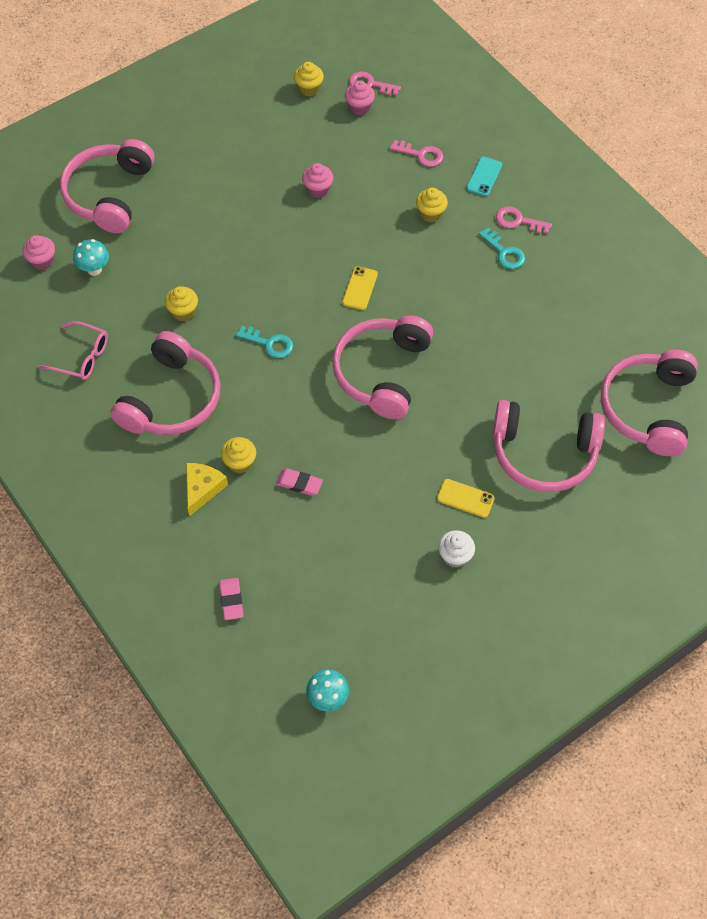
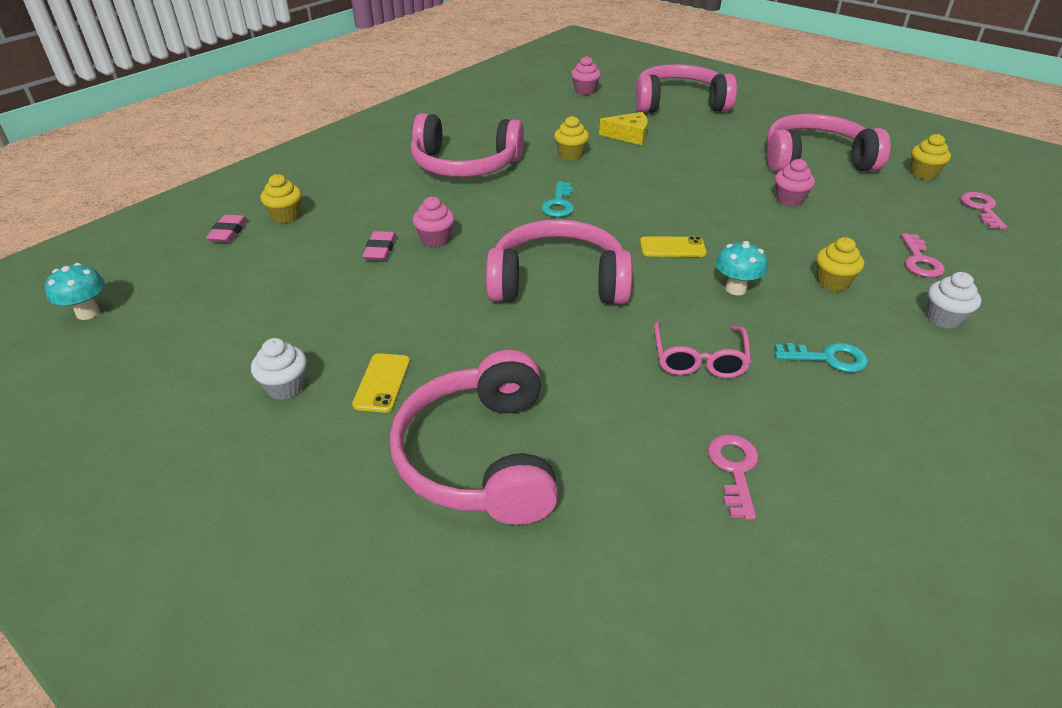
camera: 75 degrees right, 20 degrees down
(82, 357) = (493, 120): pink glasses -> pink glasses (699, 360)
(94, 269) = (591, 110): turquoise mushroom -> turquoise mushroom (735, 289)
(202, 489) = (363, 196): yellow cheese -> yellow cheese (629, 135)
(231, 600) = (228, 232): pink eraser -> pink eraser turned 60 degrees counterclockwise
(240, 463) = (399, 211): yellow cupcake -> yellow cupcake (286, 216)
(359, 107) = (938, 207): pink cupcake -> pink cupcake (435, 239)
(484, 177) = (943, 318): turquoise phone -> white cupcake
(504, 252) = (828, 358): turquoise key -> turquoise key turned 120 degrees counterclockwise
(518, 221) = (898, 363): pink key -> pink key (734, 469)
(647, 408) = (628, 596): pink headphones -> pink headphones (815, 160)

